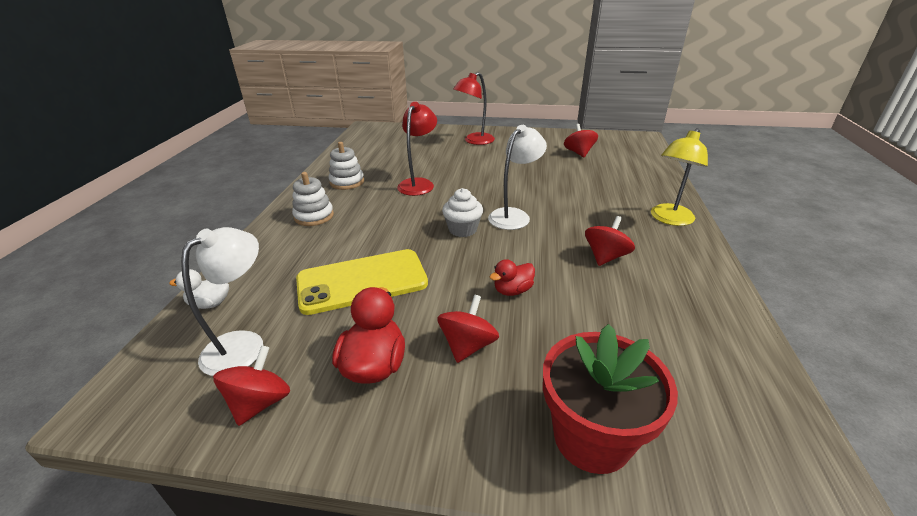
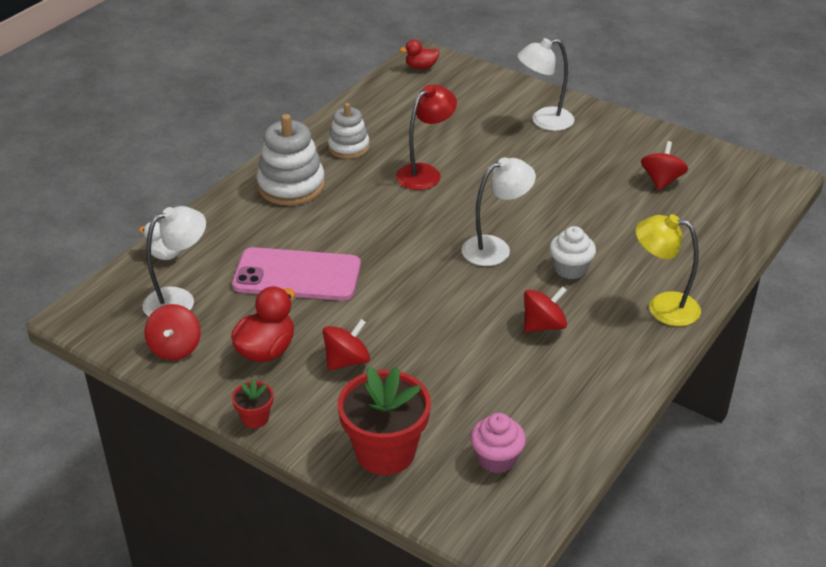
camera: 25 degrees right, 5 degrees up
(260, 402) = (175, 348): red spinning top -> red spinning top turned 135 degrees clockwise
(314, 216) = (291, 186): white stacking toy -> white stacking toy, size x1.56
(362, 281) = (297, 275): yellow phone -> pink phone
(411, 458) = (255, 418): none -> red flower pot
(462, 229) = (427, 249): white cupcake -> white cupcake (570, 269)
(474, 141) = (544, 121): red lamp -> white lamp
(512, 290) = (422, 328): red duck -> red duck (421, 67)
(669, 219) = (662, 307): yellow lamp -> yellow lamp turned 45 degrees clockwise
(702, 394) = (496, 459): none -> pink cupcake

